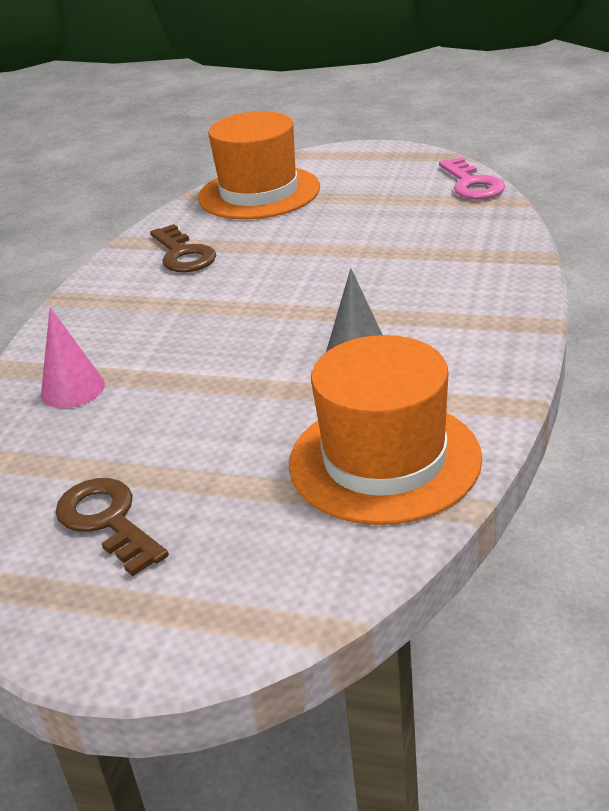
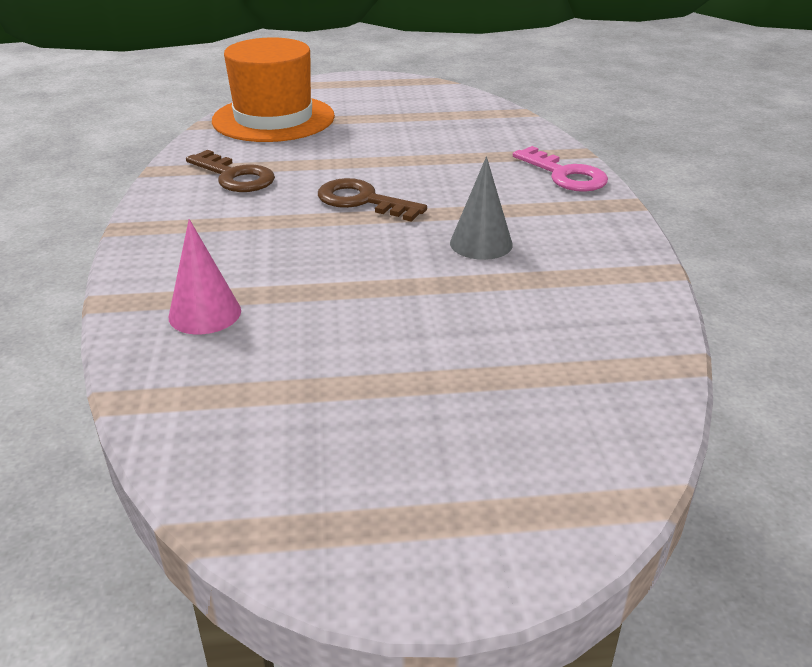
camera: 25 degrees left, 0 degrees up
(107, 521) = (346, 438): brown key -> brown key (362, 201)
(384, 460) = (585, 333): orange hat -> none
(472, 184) = (472, 101): pink key -> pink key (565, 175)

